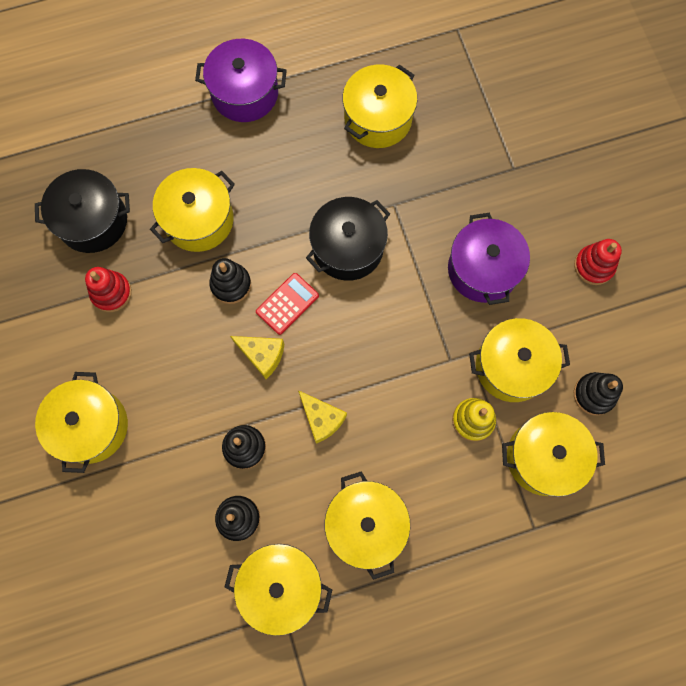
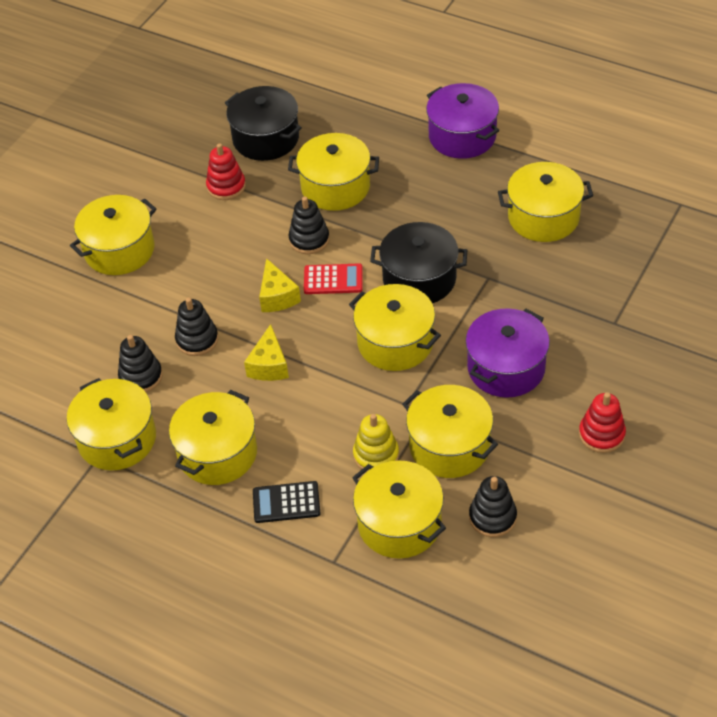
camera: 50 degrees right, 25 degrees down
(388, 317) = (395, 342): none -> yellow pot
(455, 516) = (286, 502): none -> black calculator

